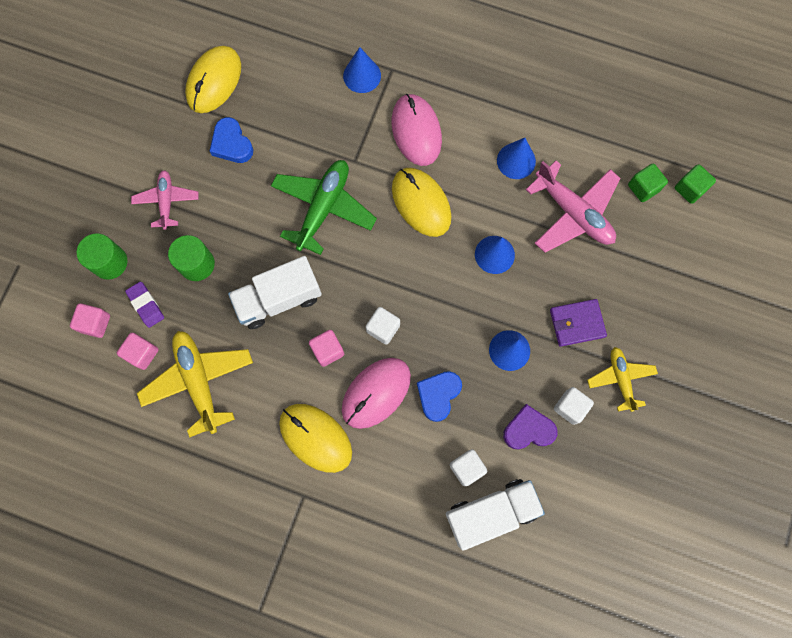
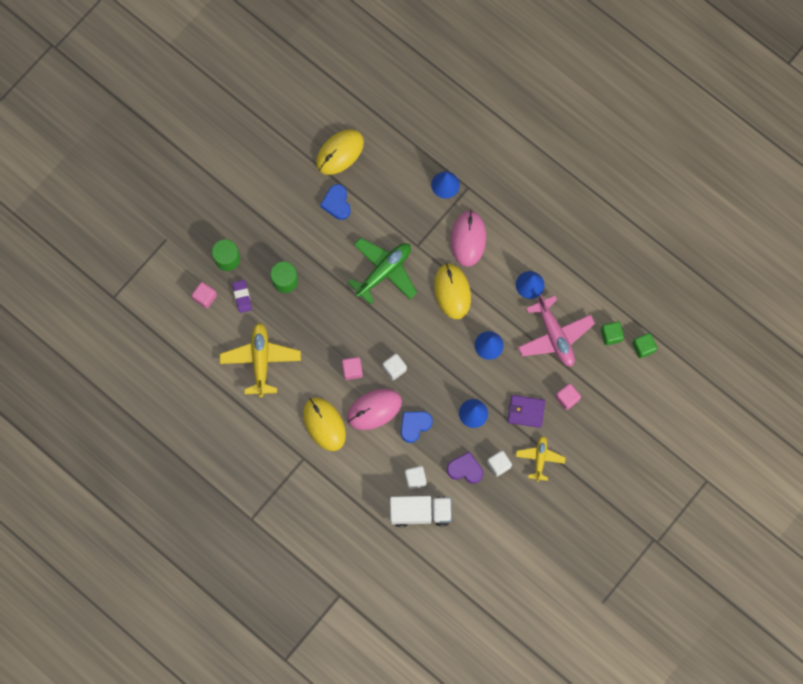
camera: 20 degrees right, 0 degrees up
(142, 353) = (229, 328): pink cube -> pink cube (567, 398)
(167, 201) = (279, 229): pink plane -> none
(279, 299) = (332, 324): white truck -> none

